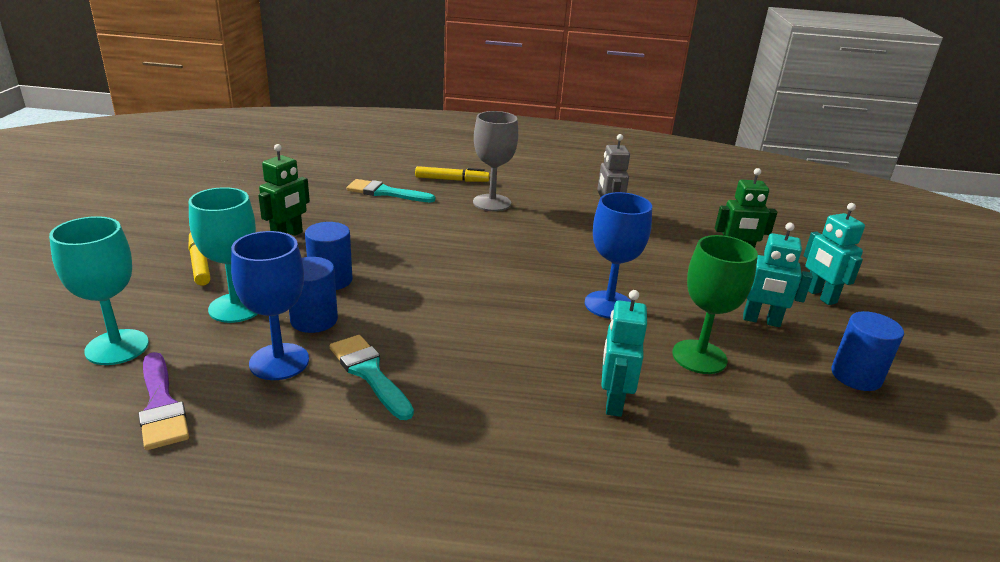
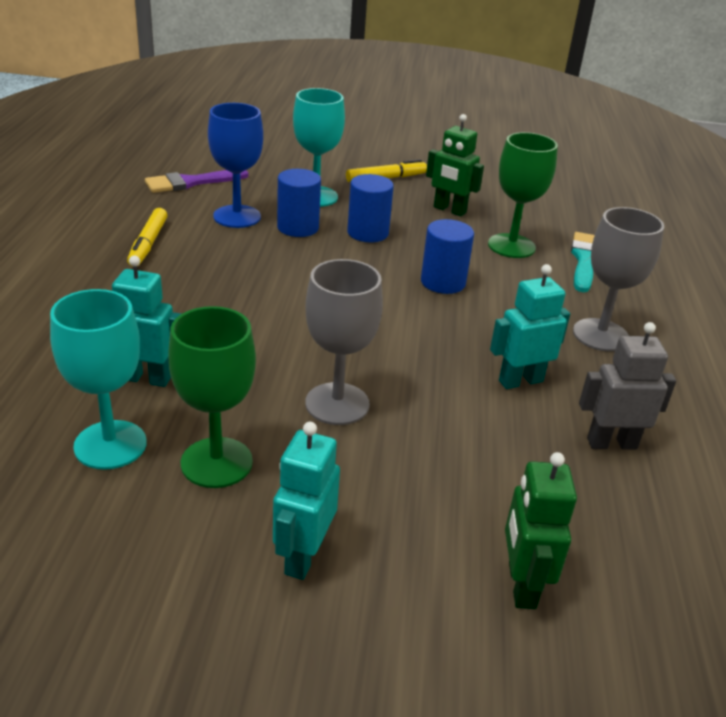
camera: 90 degrees right, 5 degrees up
(117, 347) = (261, 163): turquoise goblet -> turquoise goblet (110, 445)
(362, 216) = (511, 246): none -> green goblet
(369, 373) = (216, 252): turquoise brush -> none
(451, 180) = (658, 306): yellow marker -> yellow marker (148, 244)
(608, 305) = (337, 404): blue goblet -> grey goblet
(819, 296) = (392, 677): turquoise robot -> turquoise robot (520, 381)
(856, 376) = (147, 630): blue cylinder -> blue cylinder (443, 282)

